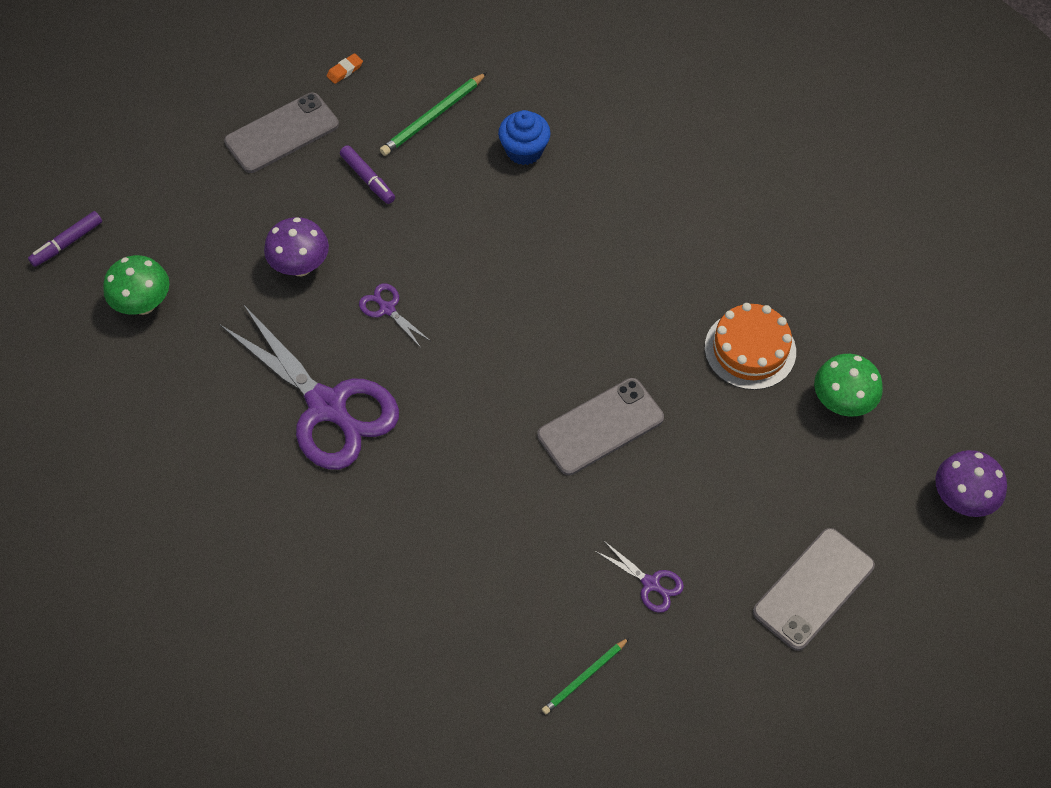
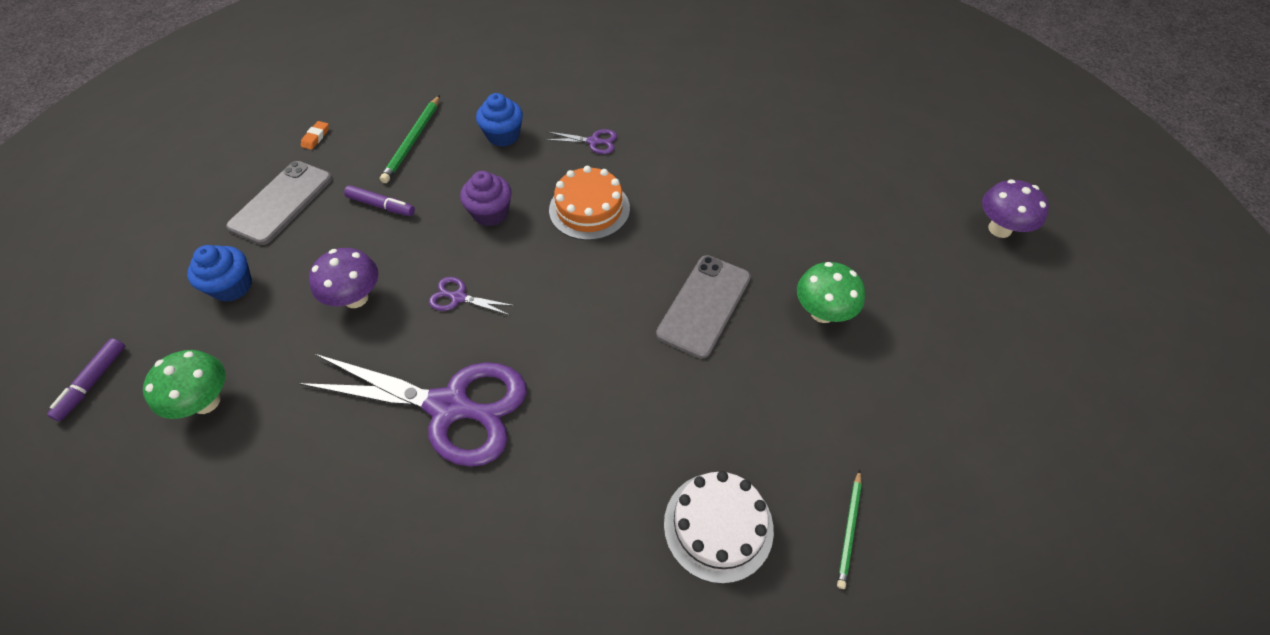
camera: 30 degrees left, 5 degrees down
(205, 204) = (232, 286): none -> blue cupcake
(462, 235) = (490, 213): none -> purple cupcake
(481, 616) = (718, 526): none -> white cake
(650, 583) = (839, 412): purple scissors -> purple scissors (593, 142)
(750, 349) = (773, 197): orange cake -> orange cake (589, 209)
(813, 589) = (961, 347): grey phone -> none
(841, 402) = (865, 203): green mushroom -> green mushroom (822, 313)

